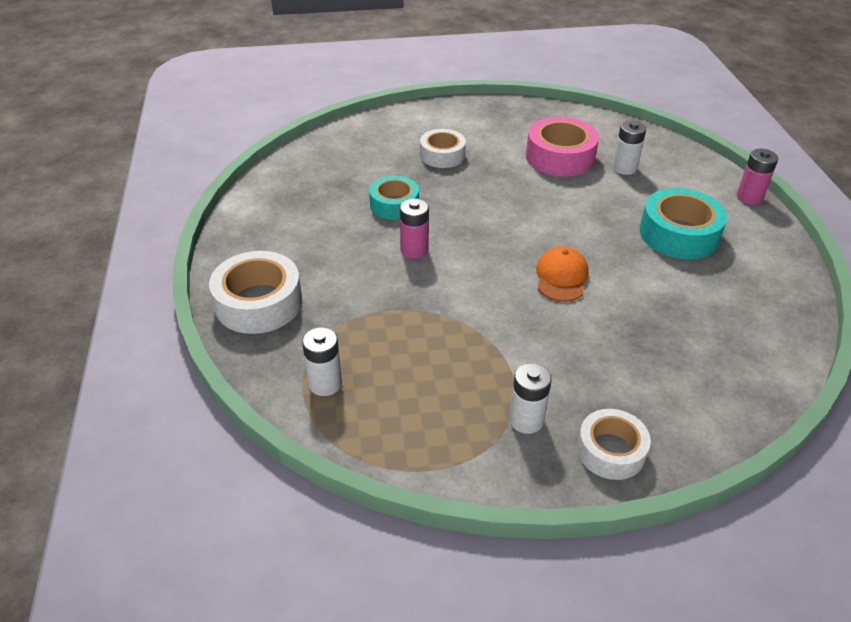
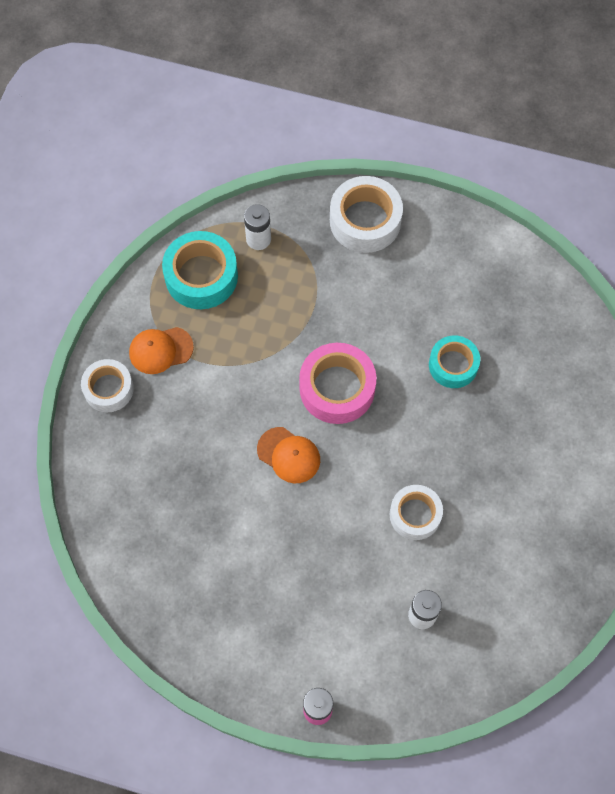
camera: 115 degrees right, 25 degrees up
(414, 250) = (379, 355): pink battery -> none
(442, 155) = (521, 444): white tape -> white tape (415, 515)
(526, 420) = (160, 350): white battery -> orange cap
(560, 157) = (470, 560): pink tape -> pink tape (337, 388)
(679, 234) = (296, 595): turquoise tape -> turquoise tape (201, 276)

